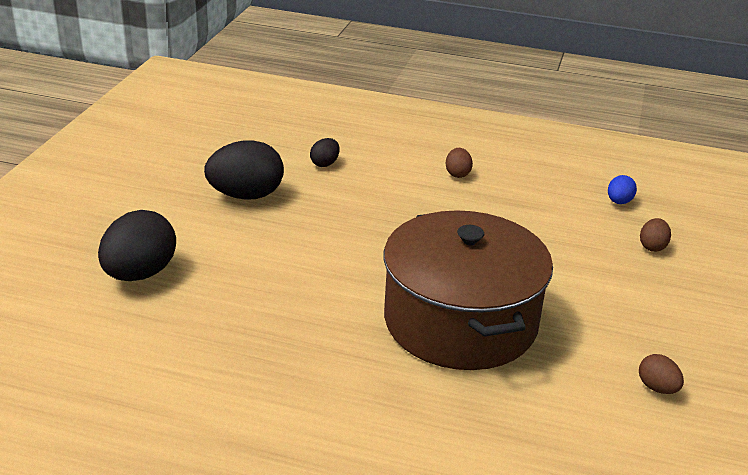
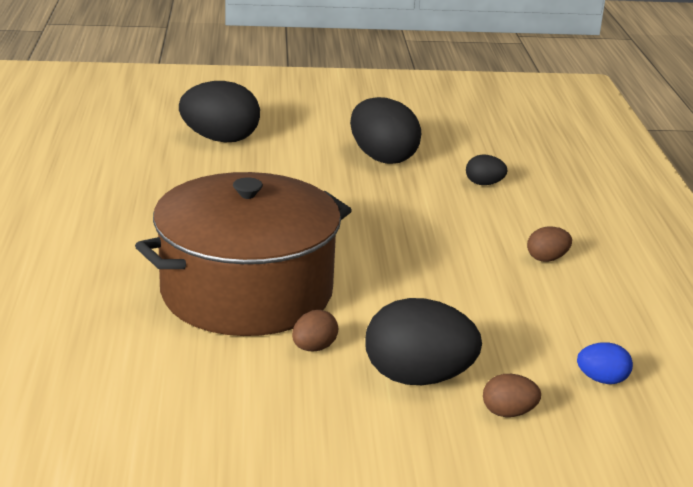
camera: 70 degrees right, 5 degrees down
(606, 270) = (418, 378): none -> black egg
(657, 388) = (196, 427): brown egg -> brown egg (314, 348)

